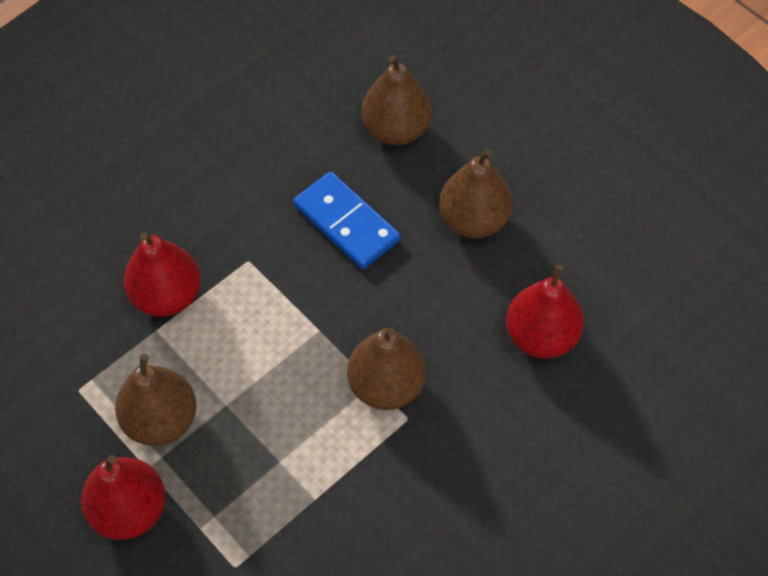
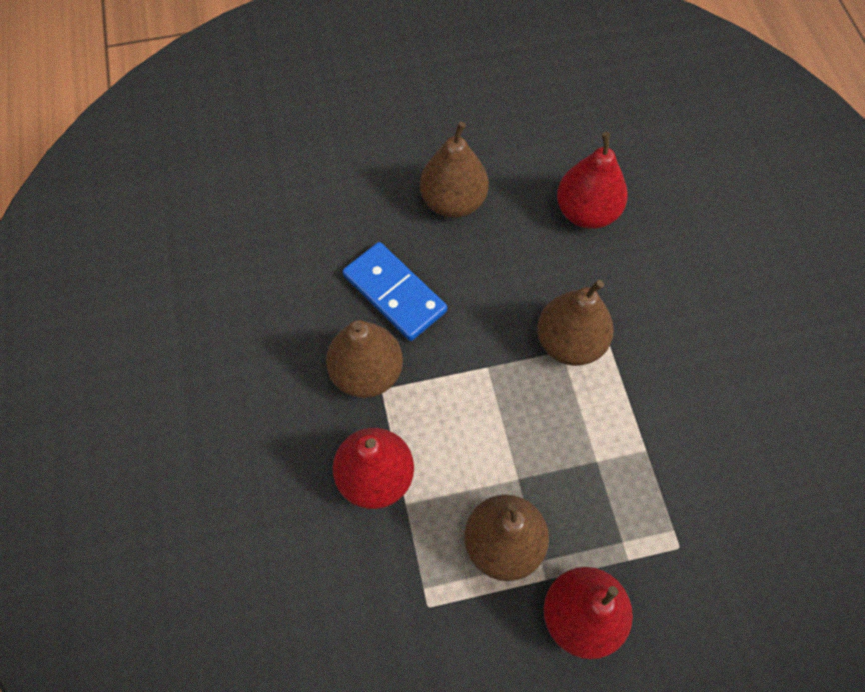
camera: 60 degrees left, 5 degrees up
(346, 223) = (395, 293): blue domino -> blue domino turned 60 degrees clockwise
(396, 130) = (327, 210): brown pear -> brown pear (366, 373)

